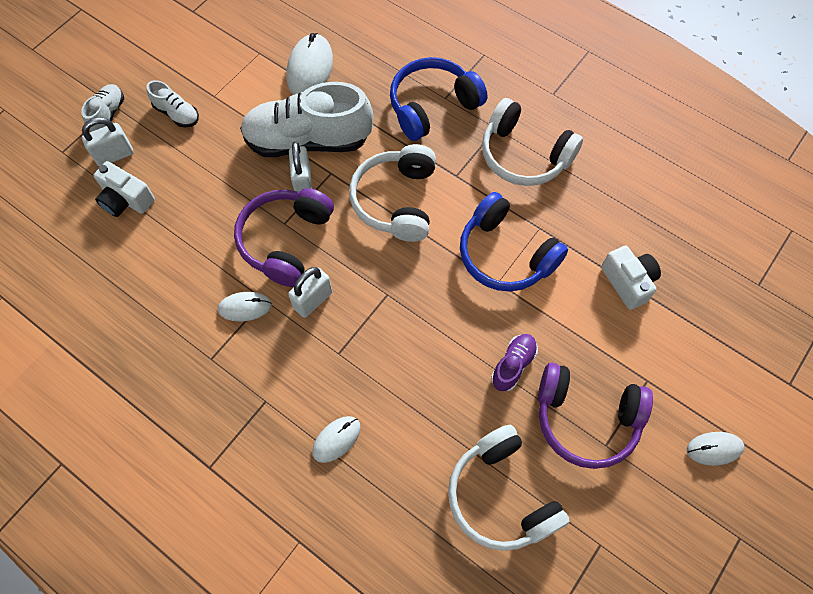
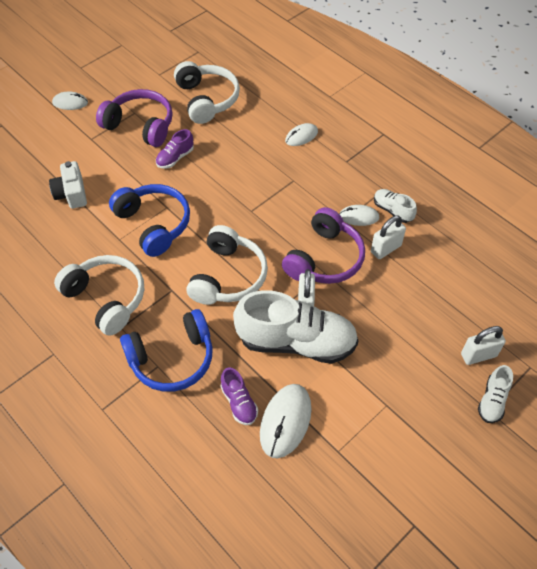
camera: 170 degrees left, 10 degrees down
(126, 200) = (461, 311): white camera -> none
(177, 114) = (422, 390): white shoe -> white shoe (392, 210)
(313, 300) = (307, 214): white padlock -> white padlock (385, 249)
(356, 78) = (239, 402): none -> purple shoe

